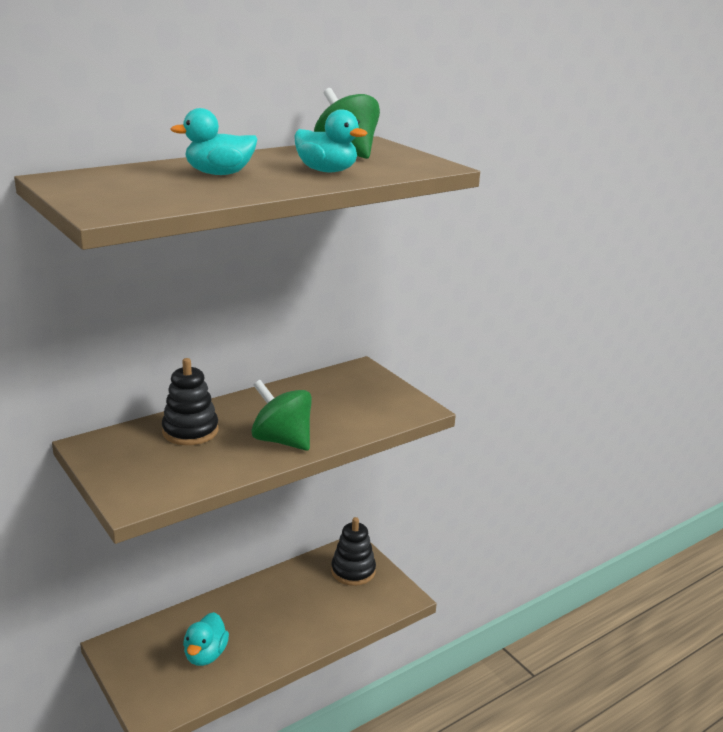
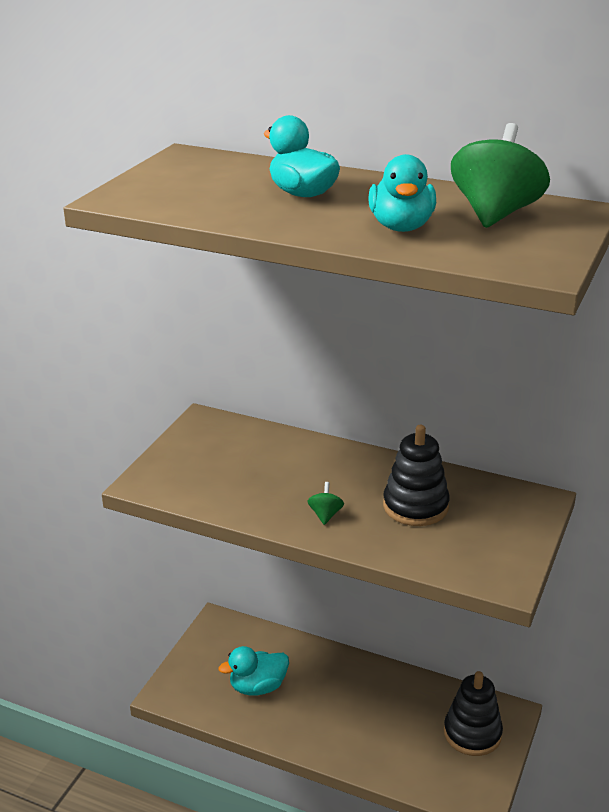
camera: 60 degrees right, 5 degrees up
(190, 431) = (282, 457): black stacking toy -> black stacking toy (415, 506)
(282, 440) = (325, 515): green spinning top -> green spinning top, size x0.44

